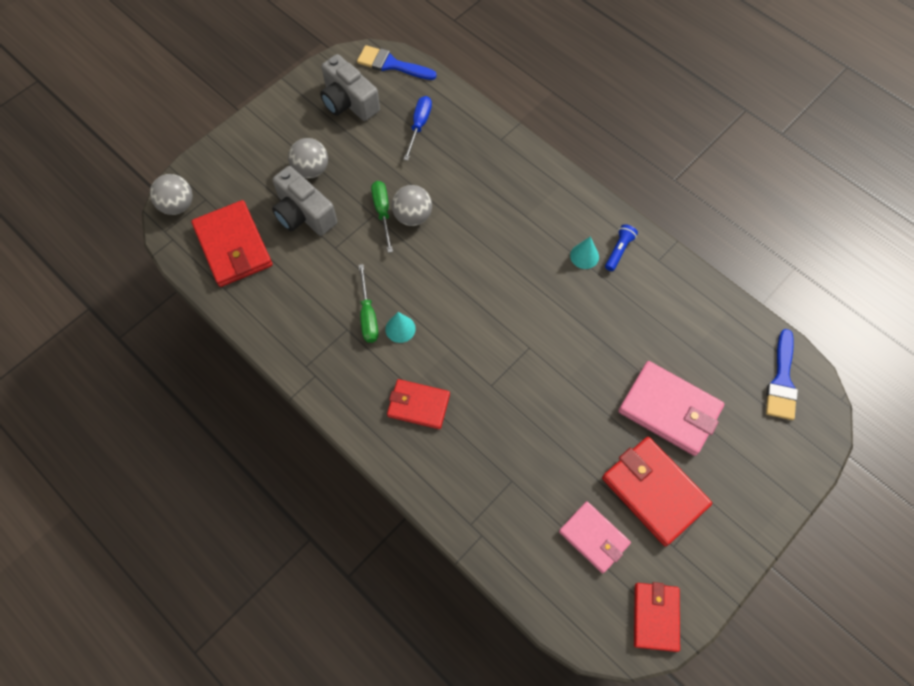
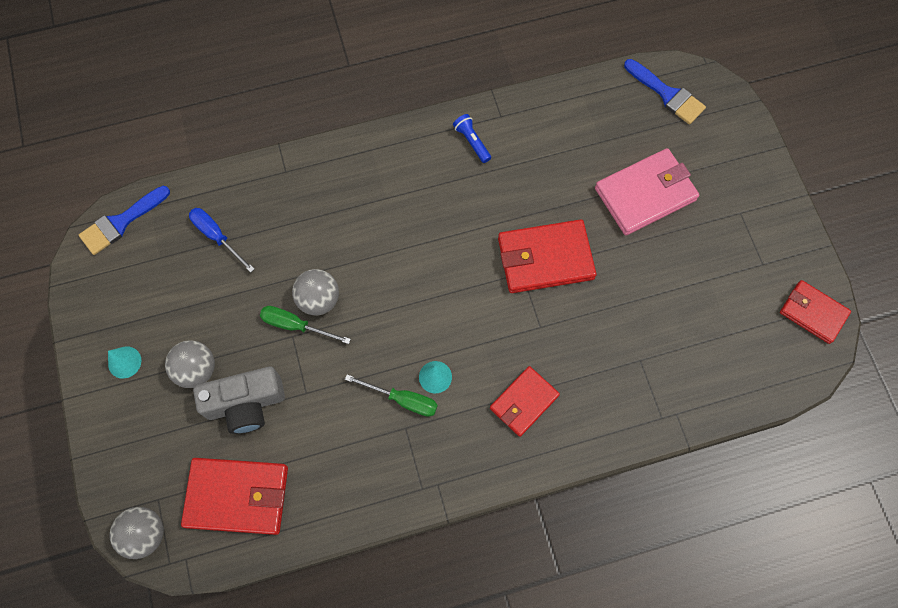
camera: 60 degrees left, 5 degrees up
(349, 102) = (137, 289): grey camera -> none
(584, 256) = (459, 173): turquoise cone -> turquoise cone (124, 362)
(594, 538) = (725, 321): pink wallet -> none
(654, 491) = (709, 250): red wallet -> red wallet (545, 258)

